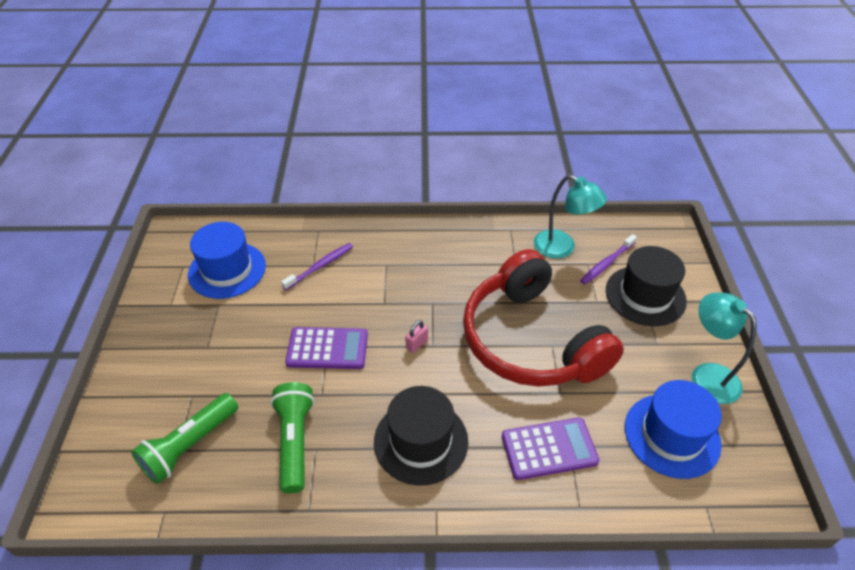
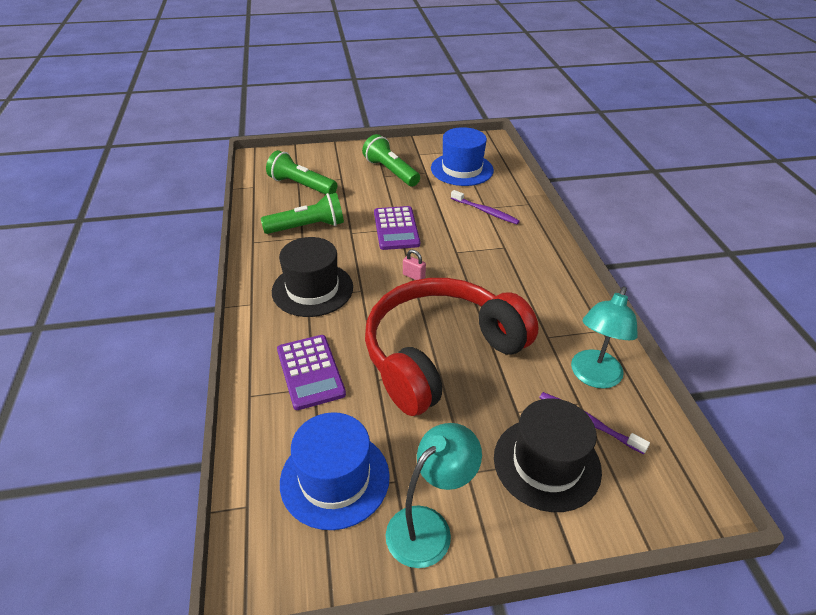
camera: 80 degrees right, 5 degrees down
(200, 339) = (391, 171): none -> green flashlight

